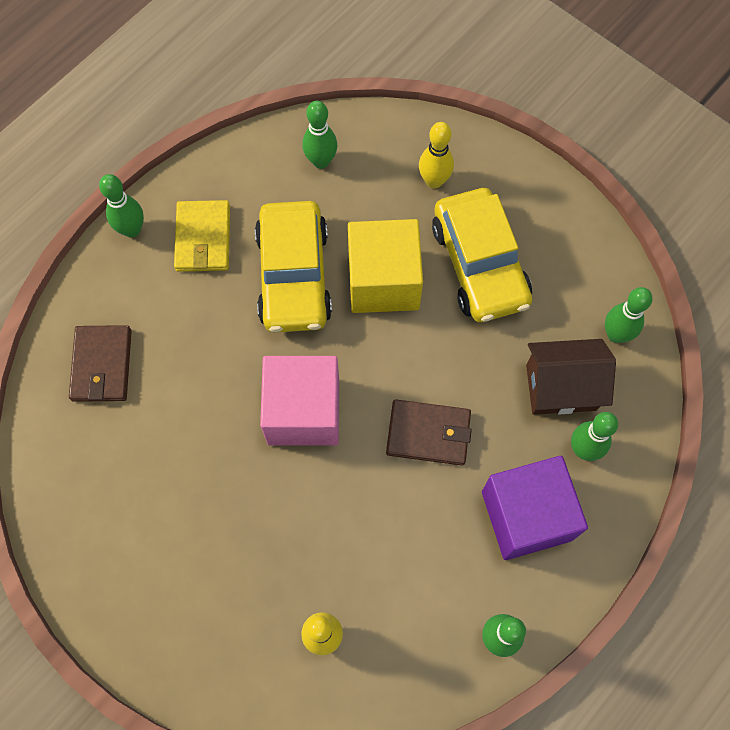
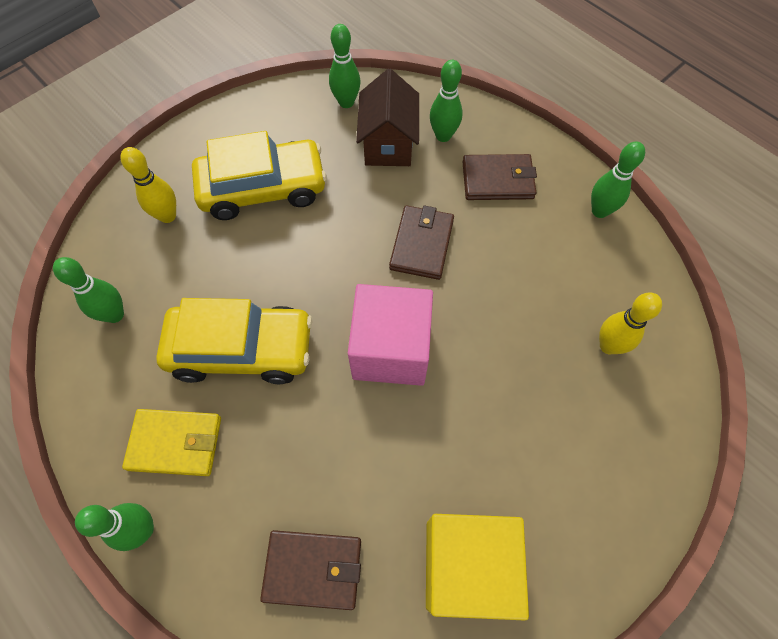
camera: 85 degrees left, 5 degrees down
(383, 281) = (264, 268): yellow cube -> yellow cube (467, 566)
(526, 515) = (498, 180): purple cube -> brown wallet

